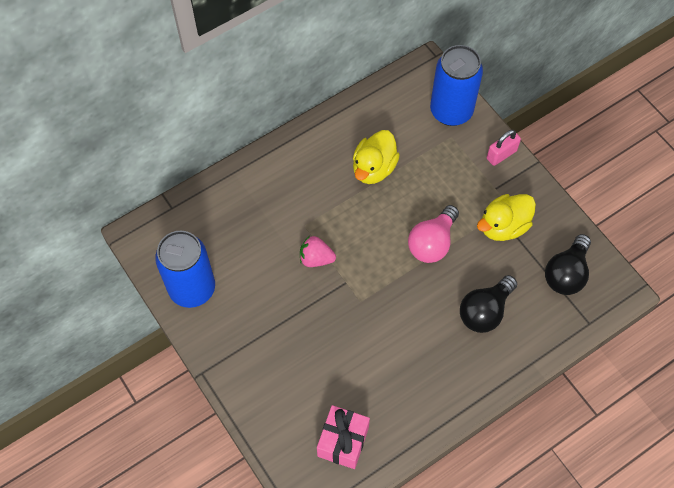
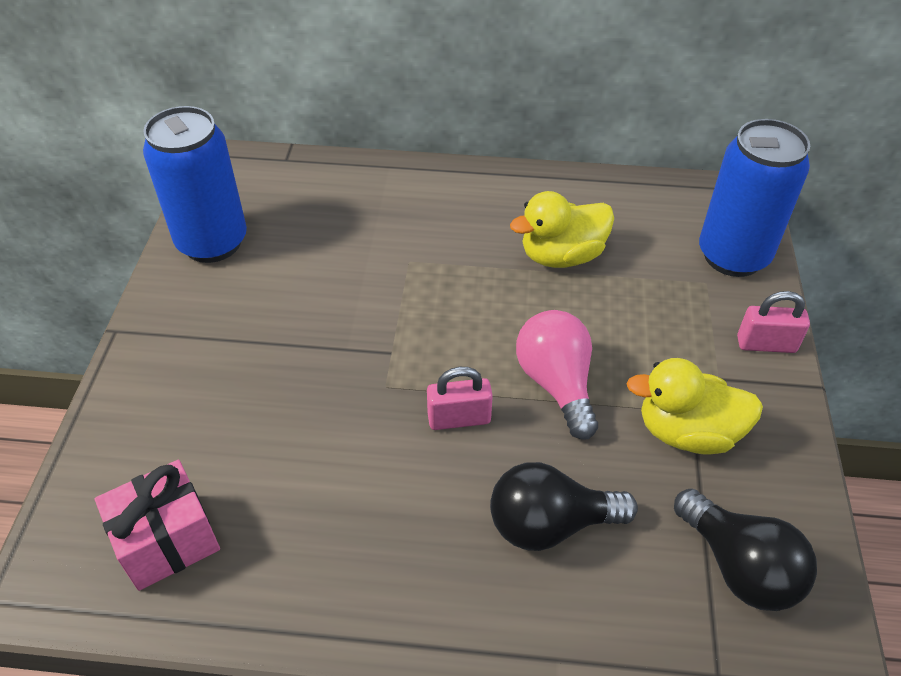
camera: 40 degrees right, 15 degrees down
(316, 258) = (384, 303): pink strawberry -> none
(407, 292) = (459, 418): none -> pink padlock
(432, 243) = (556, 384): pink light bulb -> pink light bulb turned 90 degrees clockwise
(566, 273) = (739, 567): black light bulb -> black light bulb turned 105 degrees counterclockwise

